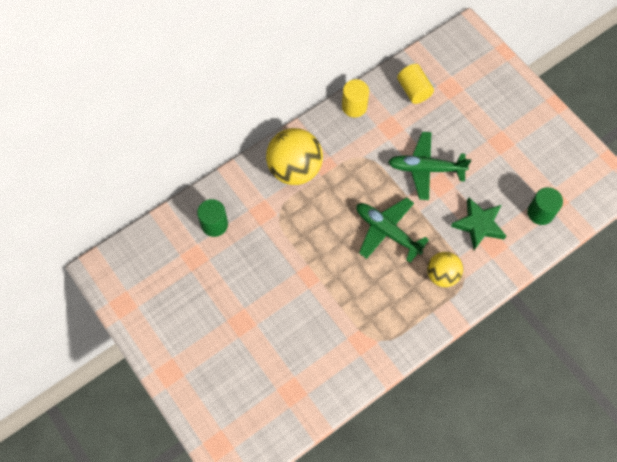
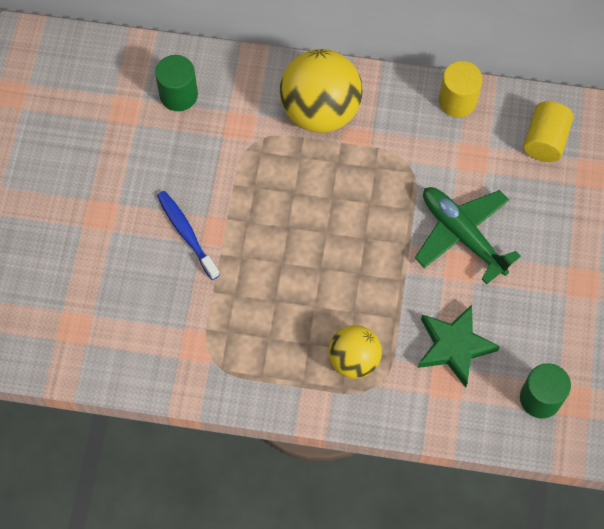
camera: 45 degrees right, 0 degrees up
(296, 290) = (186, 233): none -> blue toothbrush
(387, 231) = (345, 261): green plane -> none

